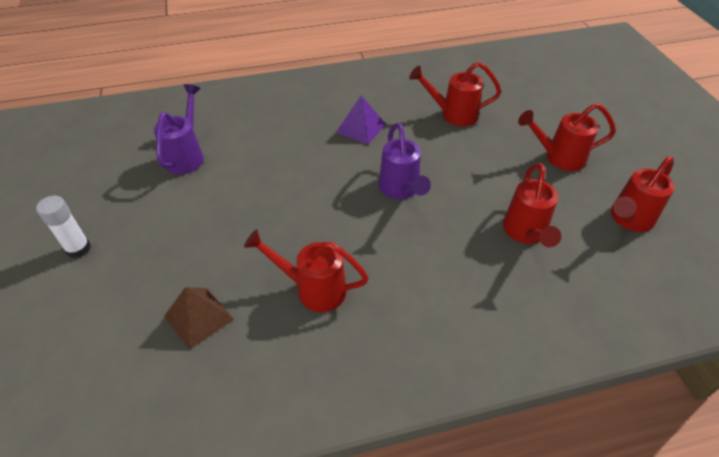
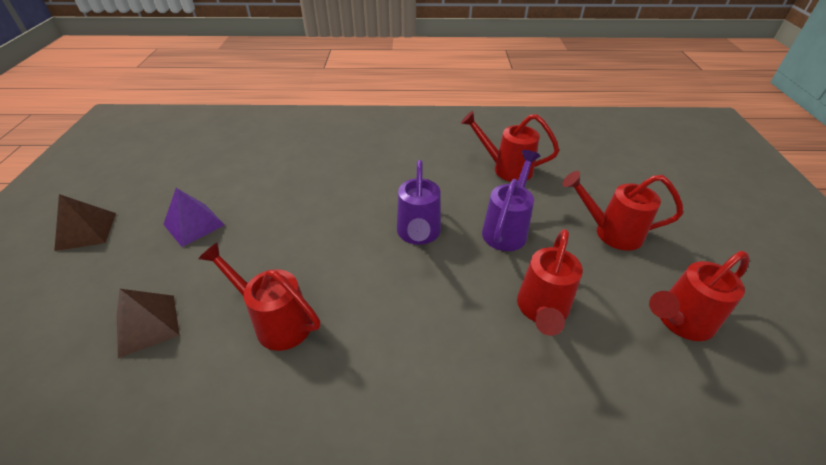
camera: 15 degrees right, 5 degrees down
(78, 248) = (86, 231): white glue stick -> brown pyramid
(187, 155) = (230, 165): purple watering can -> purple watering can (507, 228)
(361, 128) = (405, 167): purple pyramid -> purple pyramid (194, 224)

